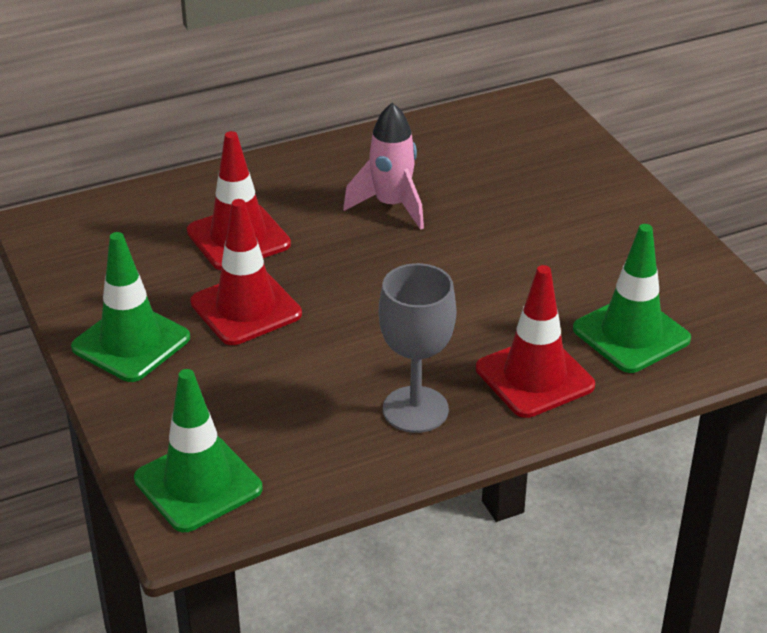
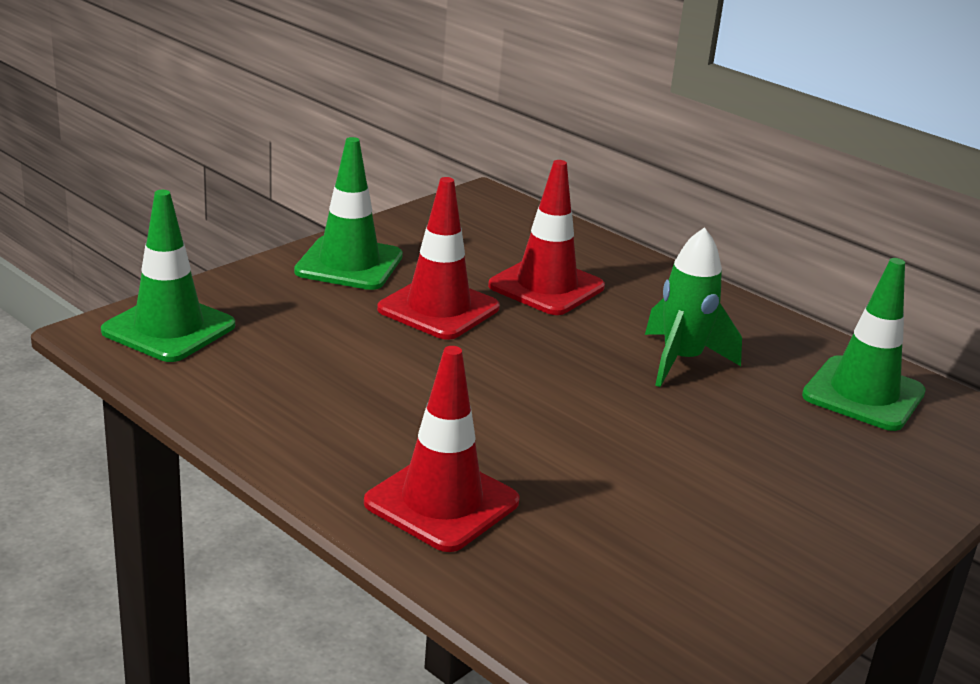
camera: 65 degrees right, 10 degrees down
(391, 206) = (681, 361): pink rocket -> green rocket
(415, 409) = (337, 429): grey goblet -> none
(631, 334) = (577, 569): green traffic cone -> green traffic cone (863, 394)

